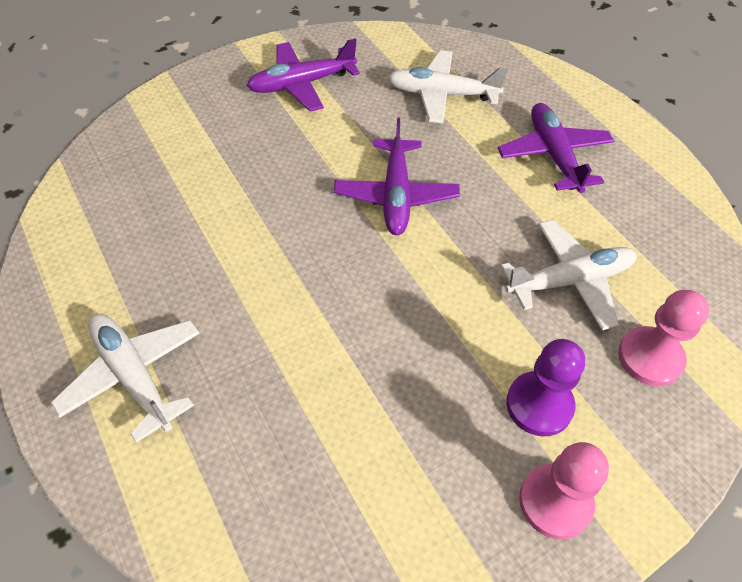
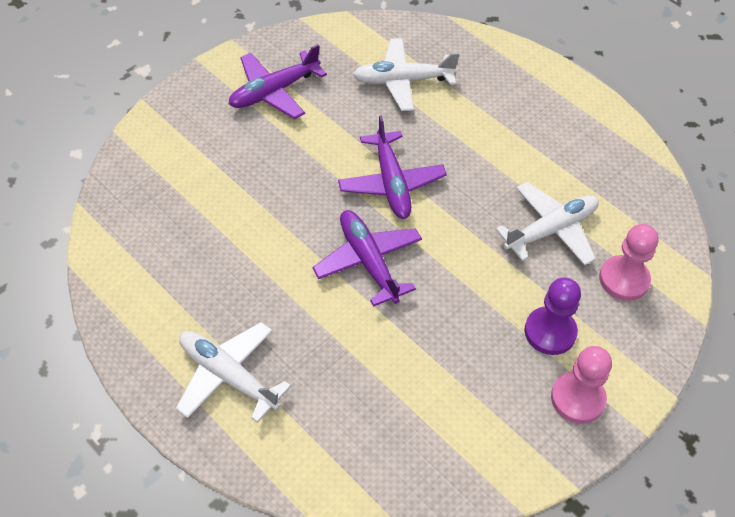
camera: 15 degrees left, 0 degrees up
(553, 155) = (513, 122): purple plane -> purple plane (368, 261)

